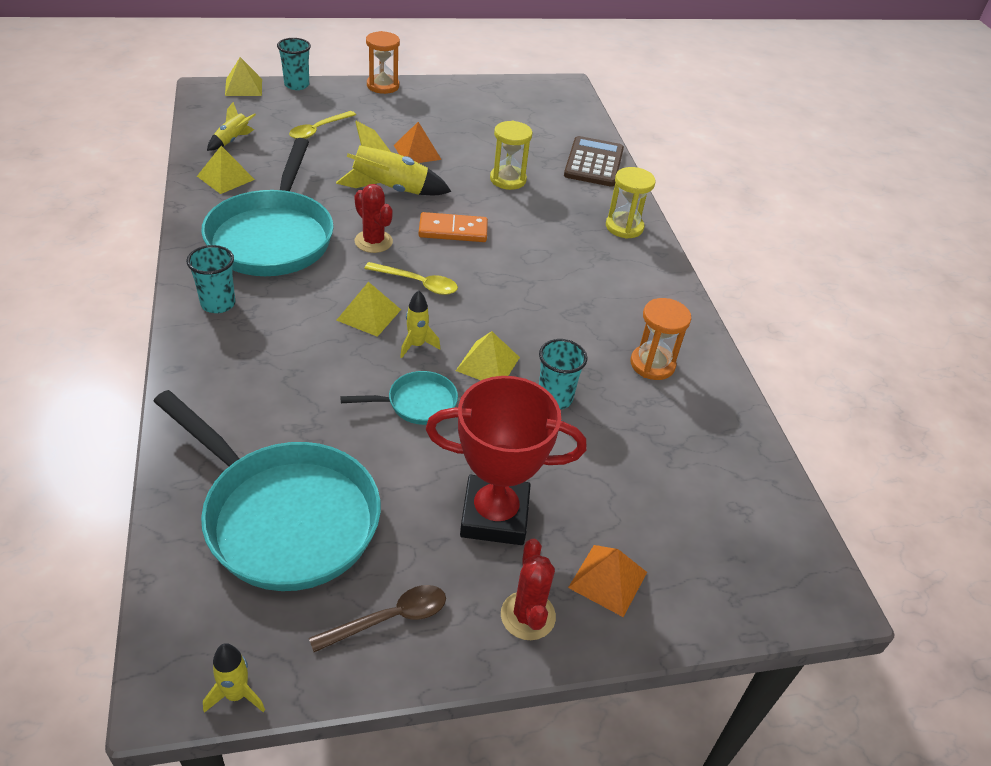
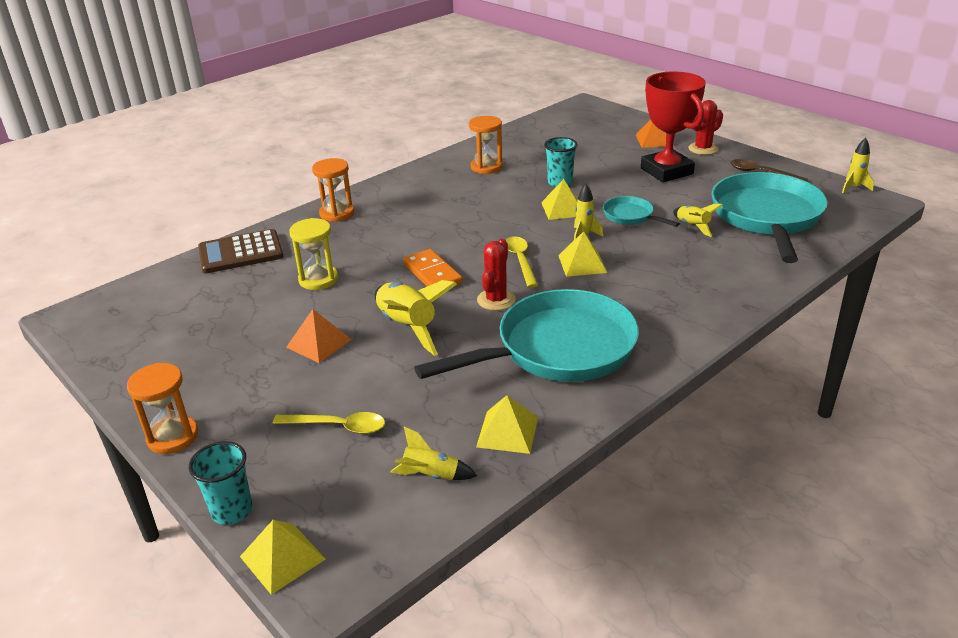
camera: 115 degrees left, 10 degrees down
(218, 304) = (670, 327): turquoise cup -> none
(342, 436) = (693, 226): none -> yellow rocket
(624, 227) = (337, 213): yellow hourglass -> orange hourglass

